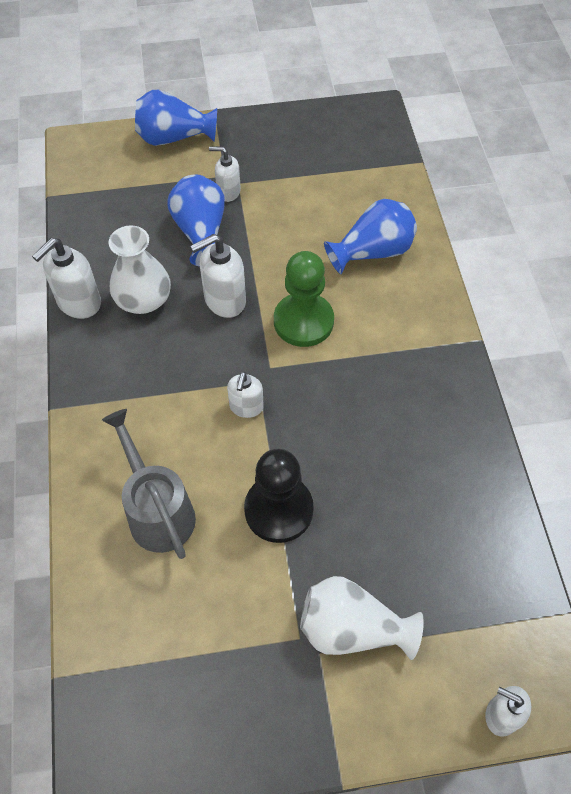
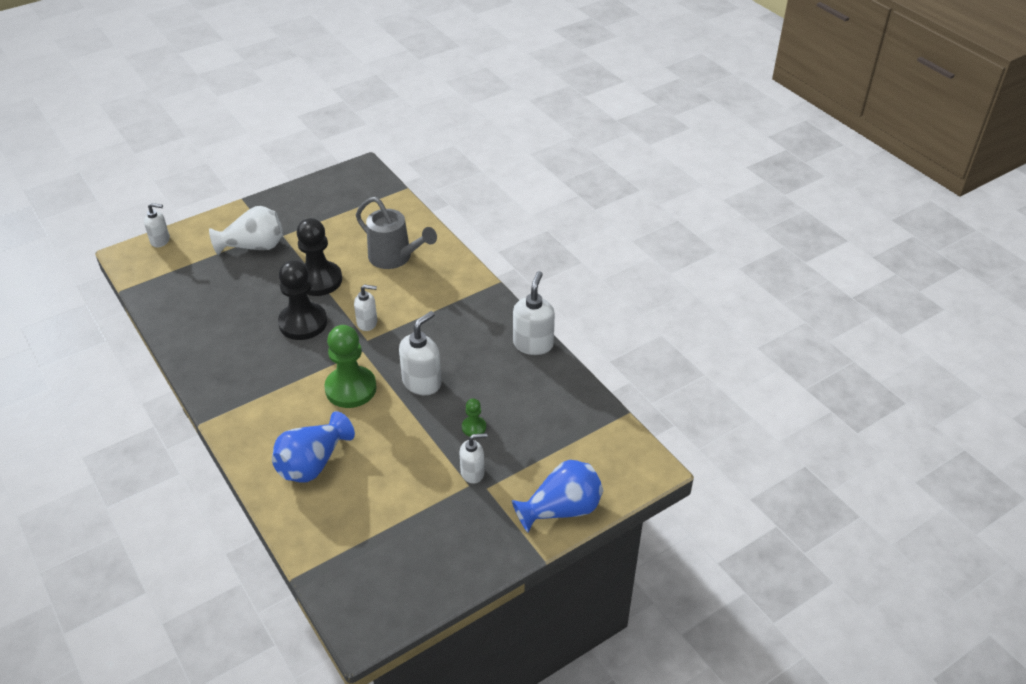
camera: 155 degrees right, 15 degrees down
(143, 299) = (486, 362): white vase -> none
(201, 233) = (474, 427): blue vase -> green pawn
(246, 407) = (367, 323): white soap dispenser -> white soap dispenser turned 105 degrees clockwise
(325, 439) = (303, 323): none -> black pawn

